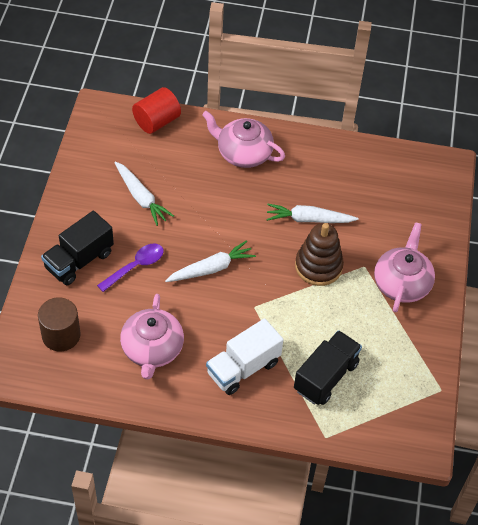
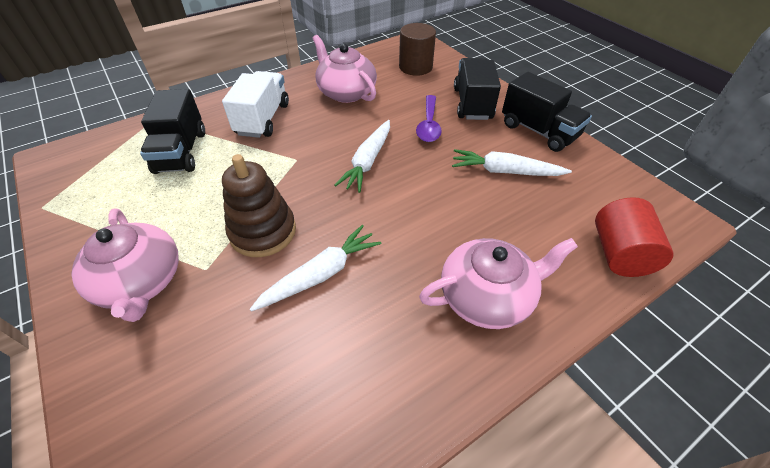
camera: 140 degrees right, 5 degrees down
(75, 205) = (538, 131): none -> black truck

